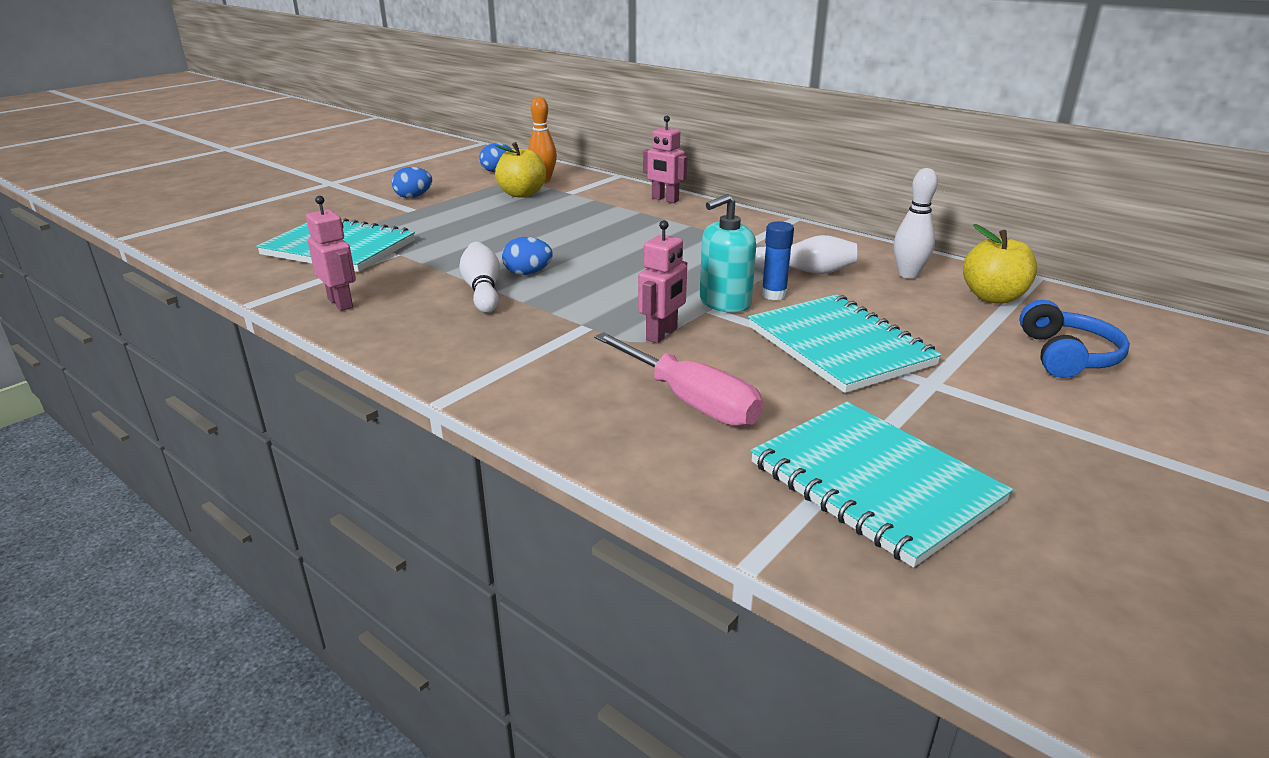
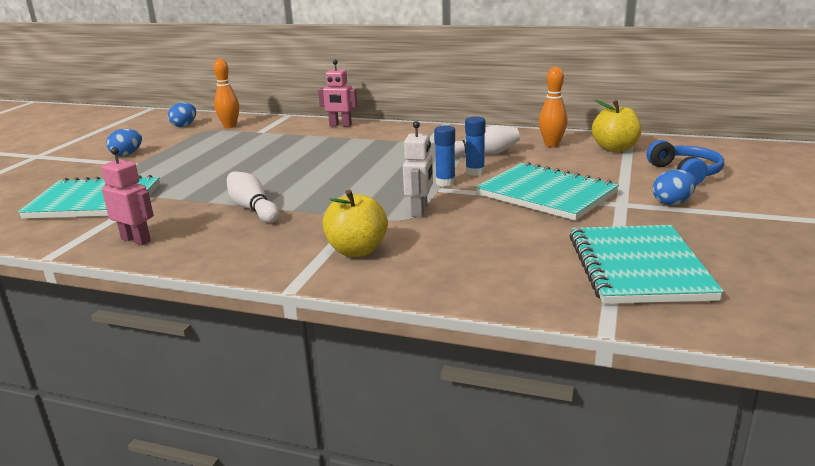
camera: 20 degrees left, 5 degrees down
(522, 194) = (221, 138): yellow apple -> yellow apple (357, 250)
(527, 273) = (278, 191): blue egg -> blue egg (672, 202)
(662, 334) = (420, 211): pink robot -> white robot
(689, 401) = (477, 247): pink screwdriver -> none
(724, 302) = (445, 183): turquoise soap dispenser -> blue glue stick
(874, 482) = (638, 267): turquoise notebook -> turquoise notebook turned 60 degrees clockwise
(908, 275) = (551, 144): white bowling pin -> orange bowling pin

